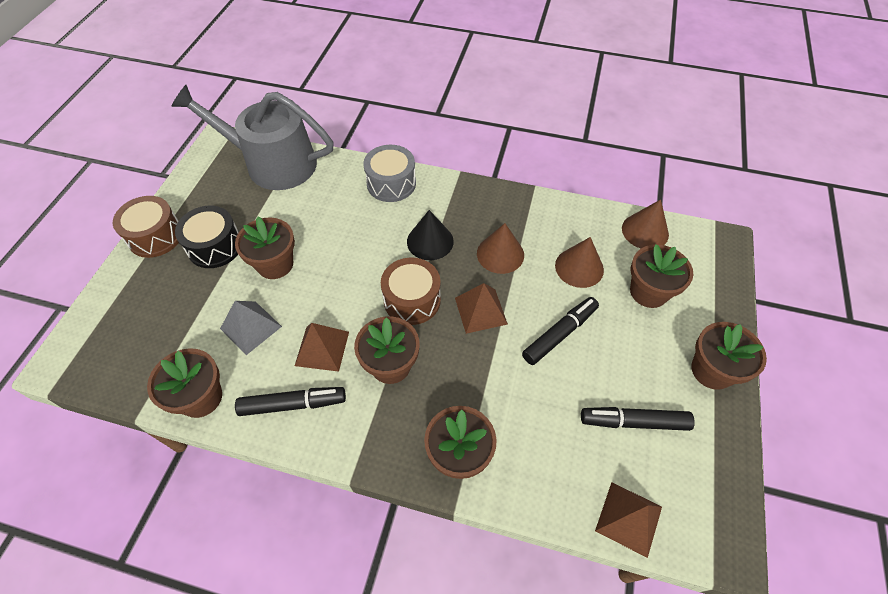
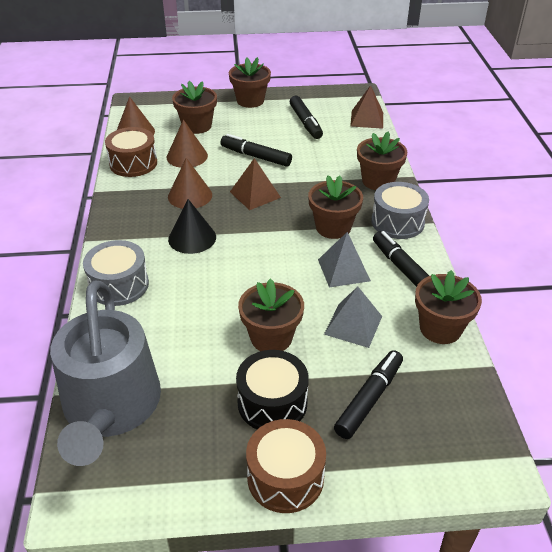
camera: 110 degrees left, 15 degrees down
(174, 307) = (369, 399): none -> black marker
(322, 348) = (343, 270): brown pyramid -> grey pyramid
(369, 438) = (397, 222): none -> grey drum
(412, 300) = (264, 232): brown drum -> brown drum (133, 163)

